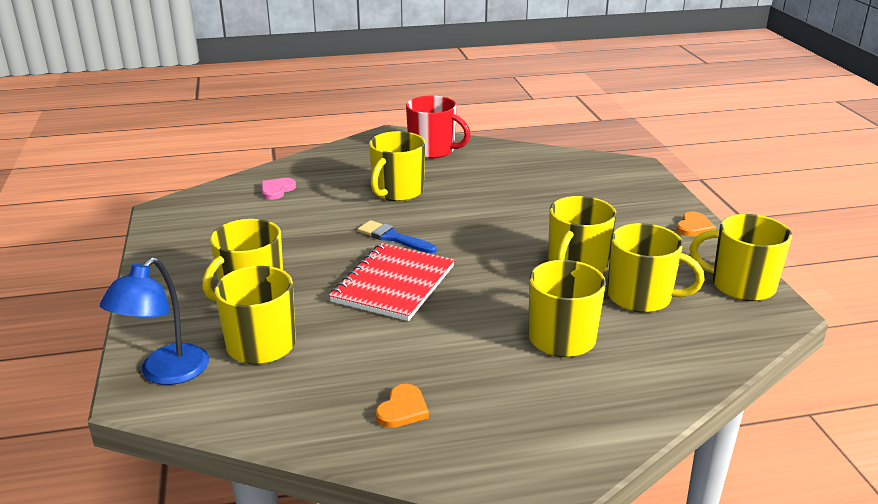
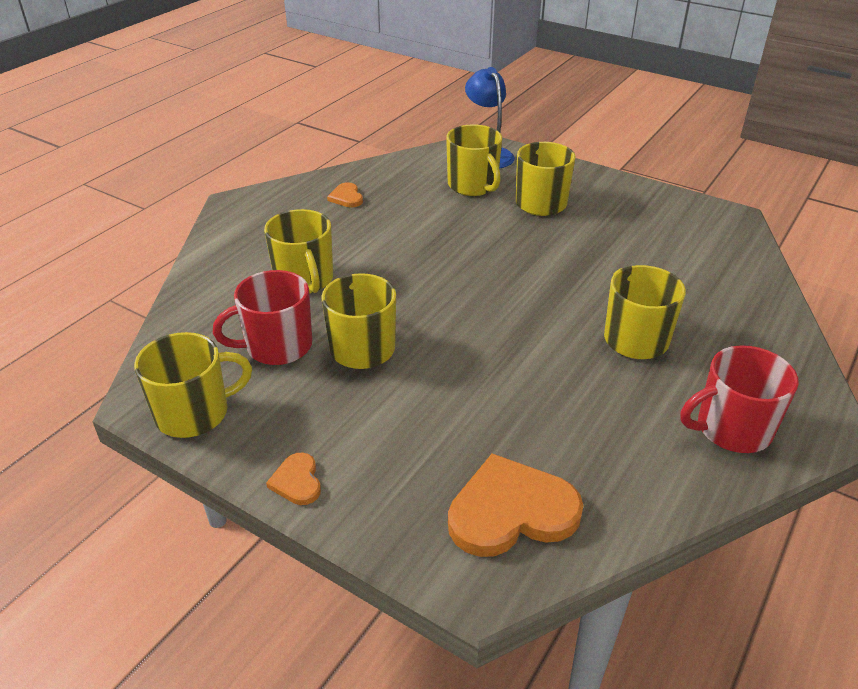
camera: 135 degrees right, 10 degrees up
(277, 190) = (718, 277): pink heart -> none
(393, 238) = (541, 289): blue brush -> none
(393, 284) = (471, 254): red notebook -> none
(589, 174) = (511, 511): none -> orange heart
(641, 297) = (277, 346): yellow mug -> red mug

